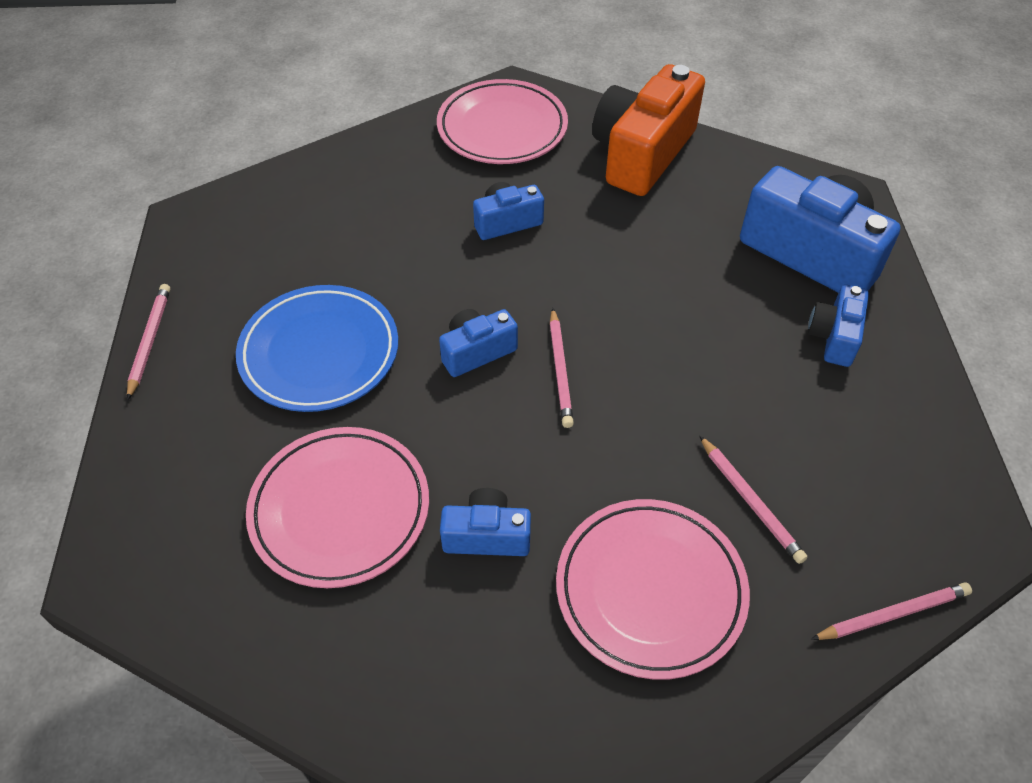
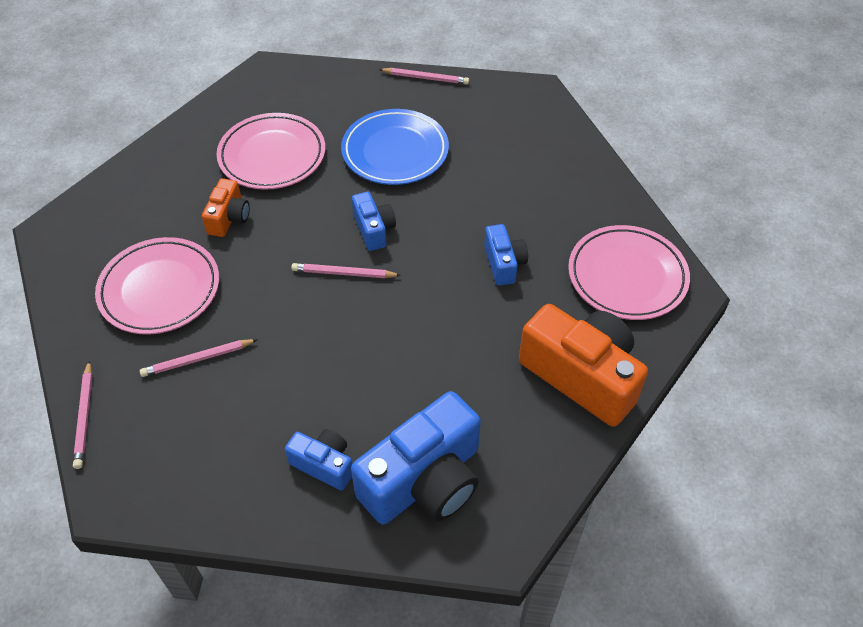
camera: 100 degrees right, 0 degrees up
(487, 535) = (229, 218): blue camera -> orange camera

